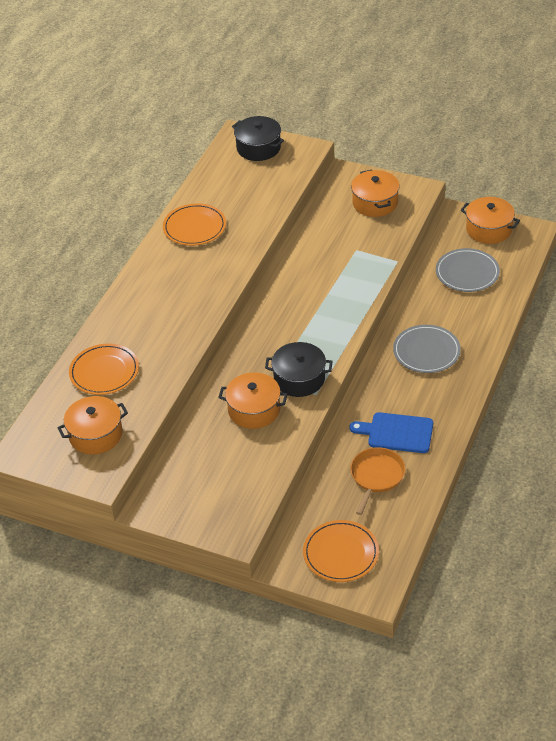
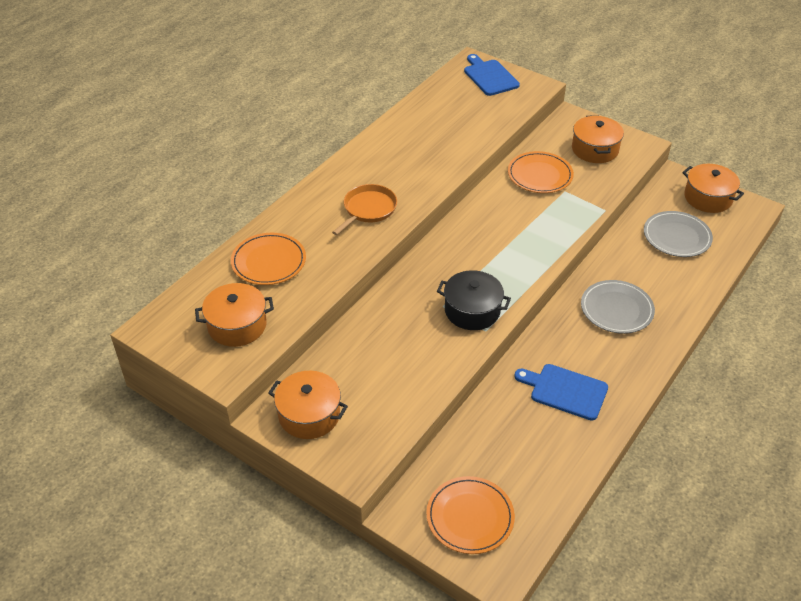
camera: 10 degrees right, 0 degrees up
(194, 227) = (405, 138): orange plate -> orange plate (540, 175)
(254, 410) = (415, 334): orange pot -> orange pot (309, 415)
(258, 148) = (490, 76): black pot -> blue cutting board
(376, 476) = (531, 435): orange pan -> orange pan (368, 209)

